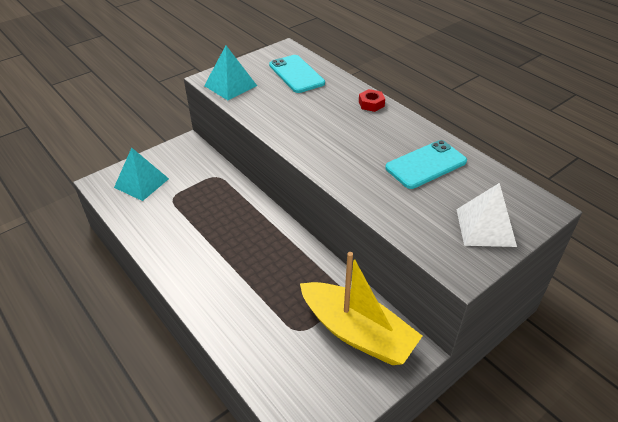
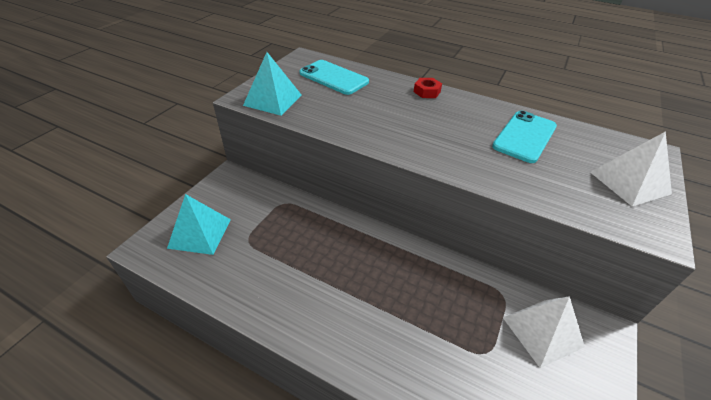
camera: 25 degrees left, 0 degrees up
(357, 332) = (542, 331): yellow boat -> white pyramid

